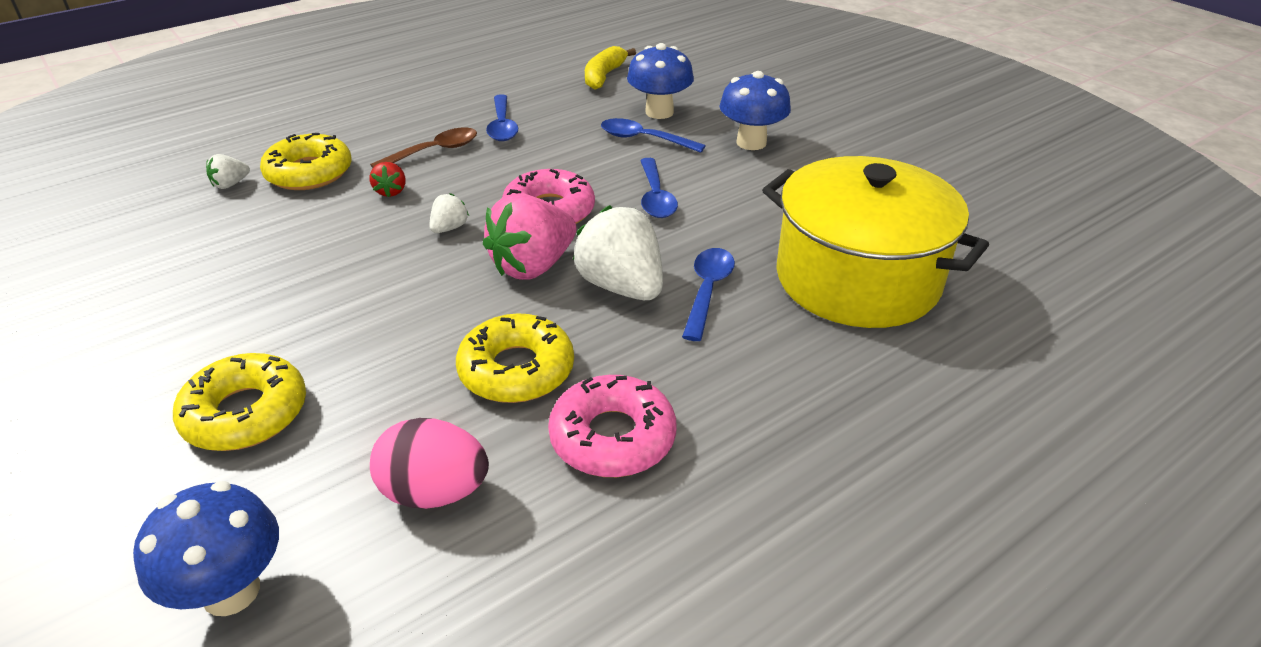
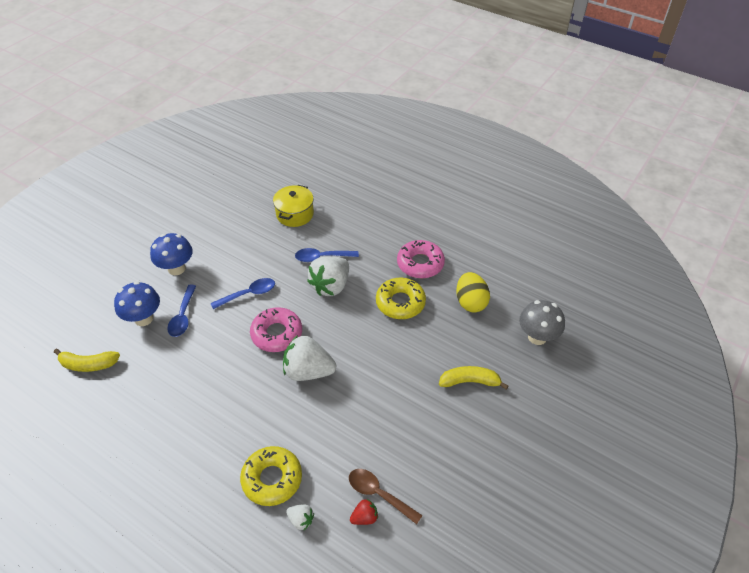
camera: 110 degrees left, 10 degrees up
(231, 591) = (537, 337): blue mushroom -> grey mushroom
(245, 413) = (470, 381): yellow donut -> yellow banana
(391, 191) = (280, 418): red strawberry -> red strawberry (364, 517)
(434, 151) = (225, 419): brown spoon -> brown spoon (379, 494)
(434, 492) = (470, 302): pink egg -> yellow egg
(449, 228) = (308, 371): white strawberry -> white strawberry, size x2.14
(502, 126) = (180, 395): blue spoon -> none
(533, 266) = (328, 323): pink strawberry -> none
(857, 279) = (295, 214): yellow pot -> yellow pot, size x0.53

